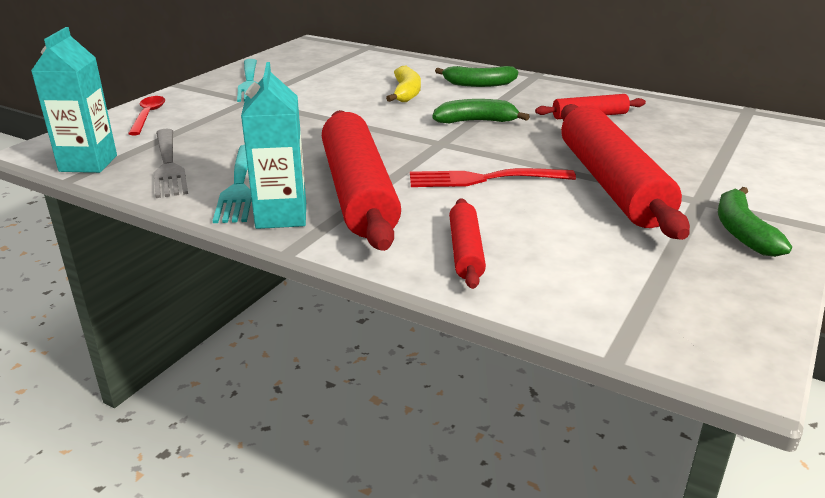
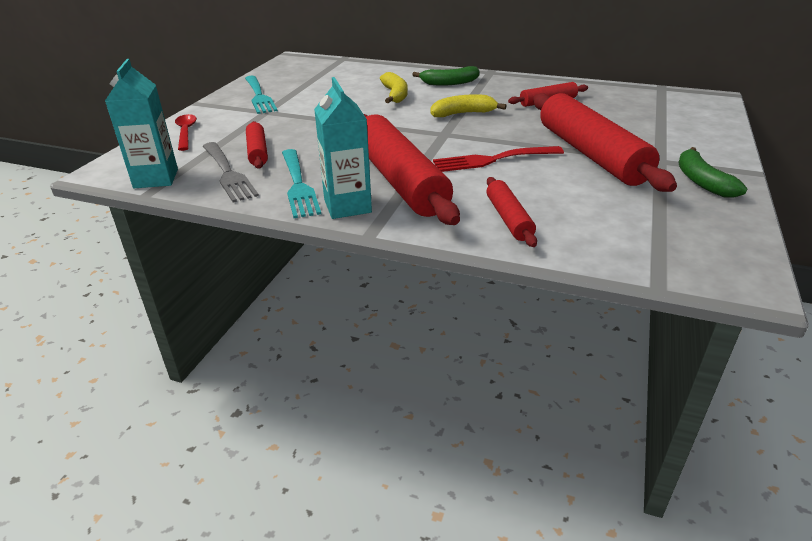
camera: 10 degrees left, 5 degrees up
(213, 144) = (257, 152): none -> red rolling pin
(476, 121) = (463, 113): green banana -> yellow banana

